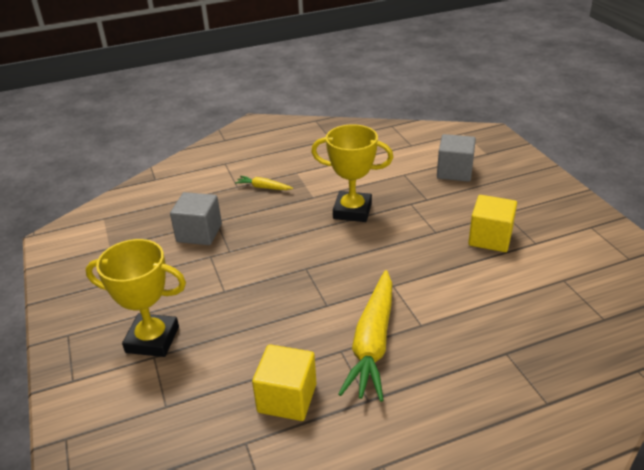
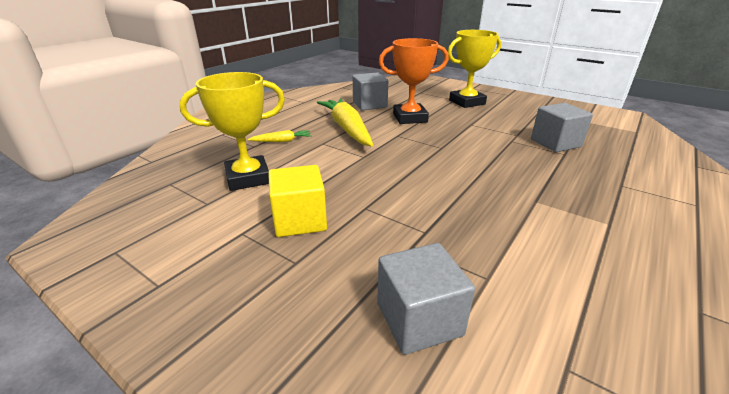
camera: 145 degrees right, 5 degrees down
(263, 187) = (597, 192): yellow carrot -> yellow carrot (282, 141)
(274, 333) = (410, 118): none -> orange trophy
(287, 398) = (369, 104): yellow cube -> grey cube
(352, 211) = (474, 200): yellow trophy -> yellow trophy (248, 178)

